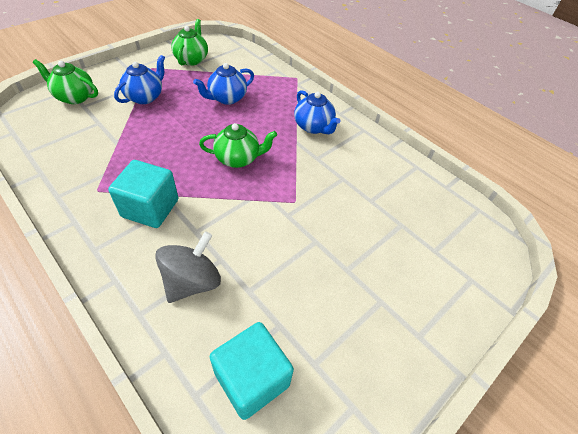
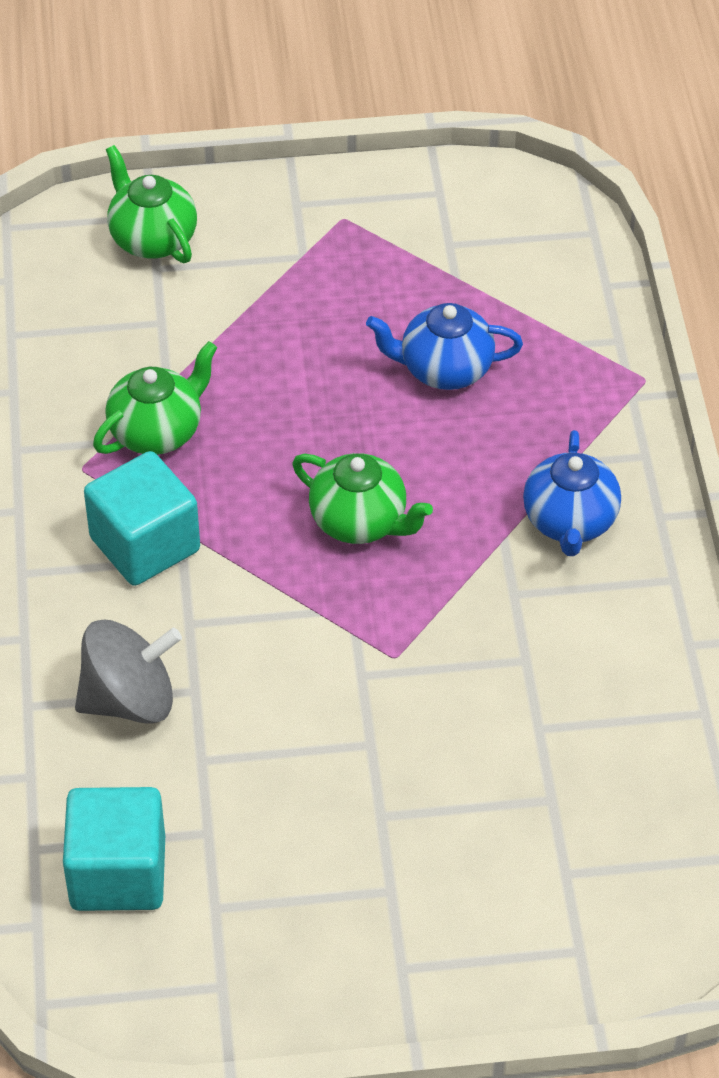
camera: 40 degrees right, 0 degrees up
(145, 97) = (283, 295): blue teapot -> none
(192, 59) = (446, 228): green teapot -> green teapot (157, 431)

